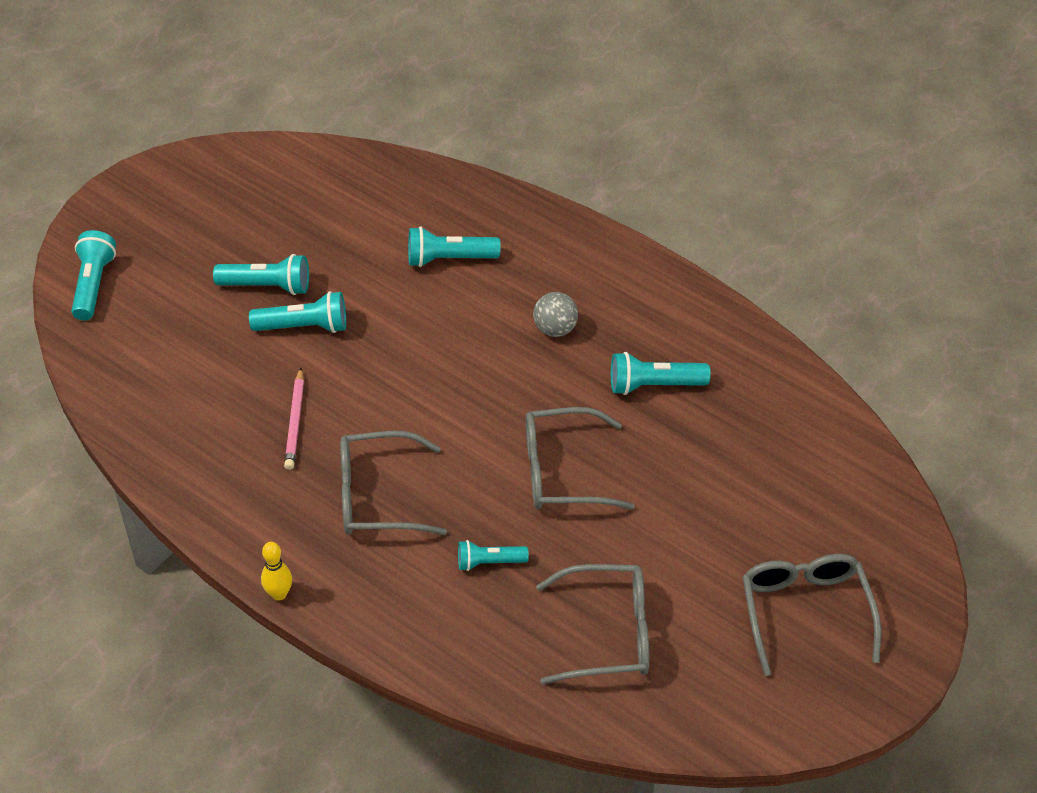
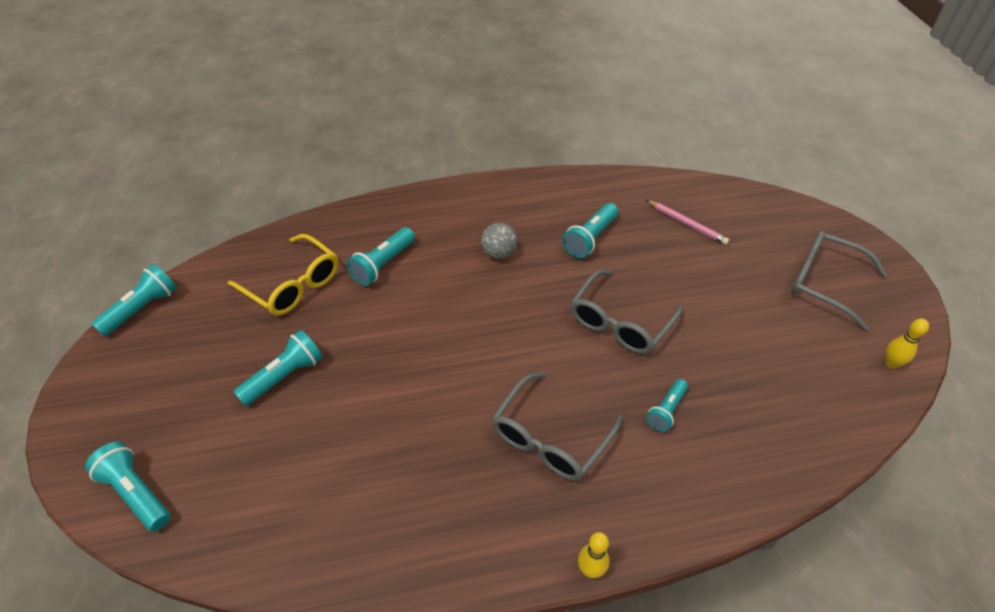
camera: 50 degrees left, 0 degrees up
(295, 422) = (430, 444): pink pencil -> pink pencil (687, 224)
(304, 327) = (348, 379): turquoise flashlight -> turquoise flashlight (142, 308)
(362, 218) = (293, 285): none -> yellow glasses
(608, 633) = (777, 385): grey glasses -> none
(737, 717) = (891, 363): none -> yellow bowling pin

